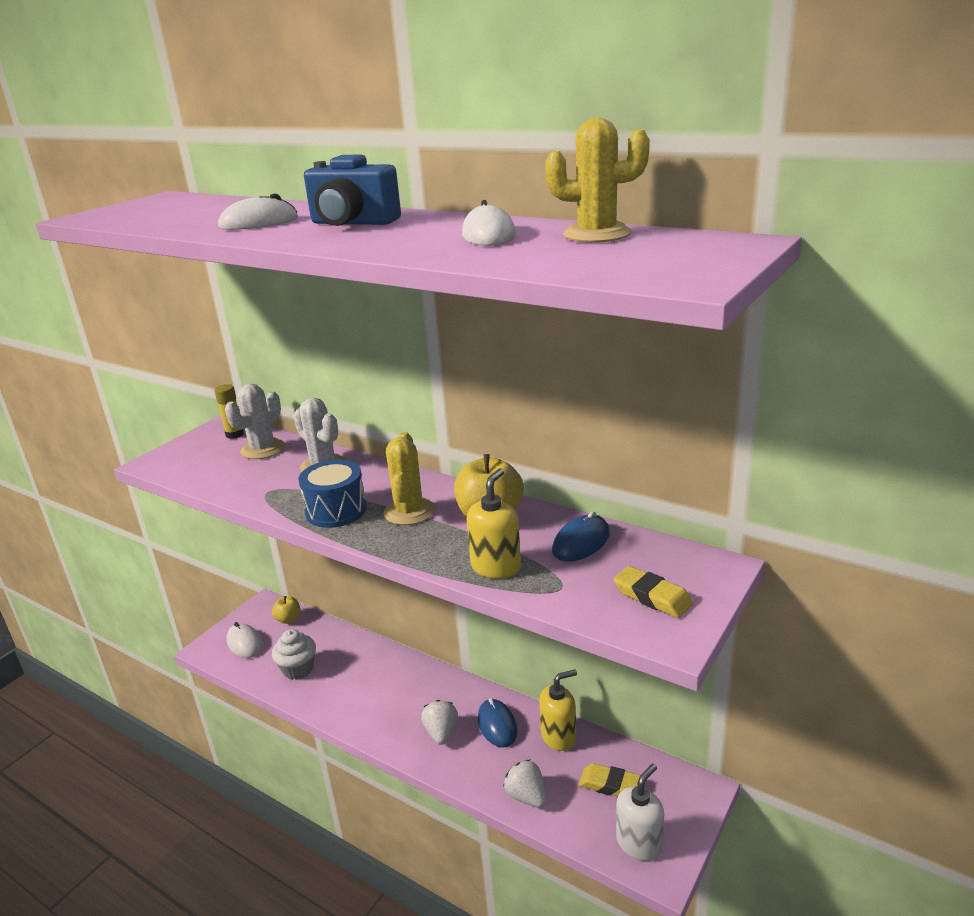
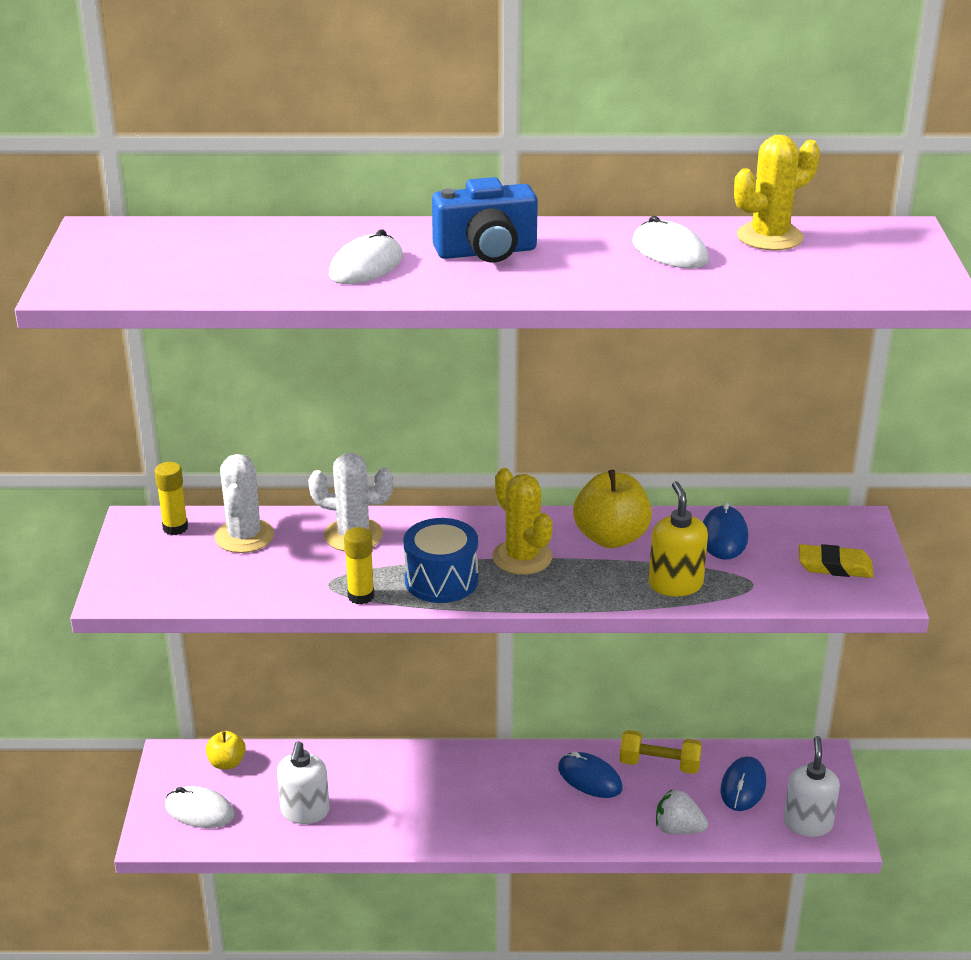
camera: 35 degrees left, 5 degrees up
(274, 505) = (361, 596): none -> yellow glue stick
(298, 669) = (305, 811): white cupcake -> white soap dispenser
(441, 733) = (539, 809): white strawberry -> none
(559, 737) = (659, 764): yellow soap dispenser -> yellow dumbbell
(610, 785) = (743, 787): yellow eraser -> blue mouse

